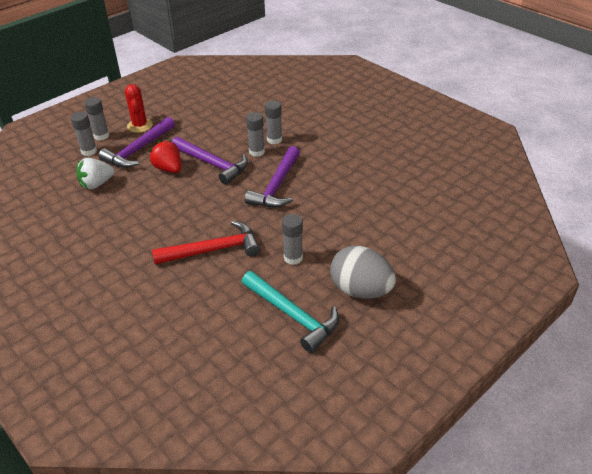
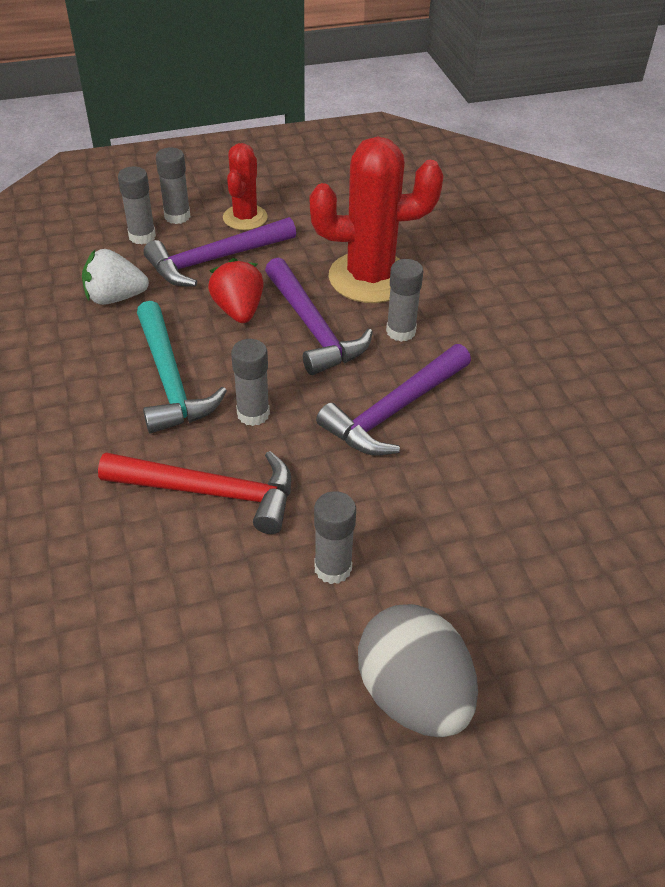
camera: 25 degrees right, 5 degrees up
(225, 133) = (370, 278): none -> red cactus
(274, 140) = (445, 319): grey glue stick -> grey glue stick (253, 414)
(293, 315) = (258, 688): turquoise hammer -> turquoise hammer (170, 380)

